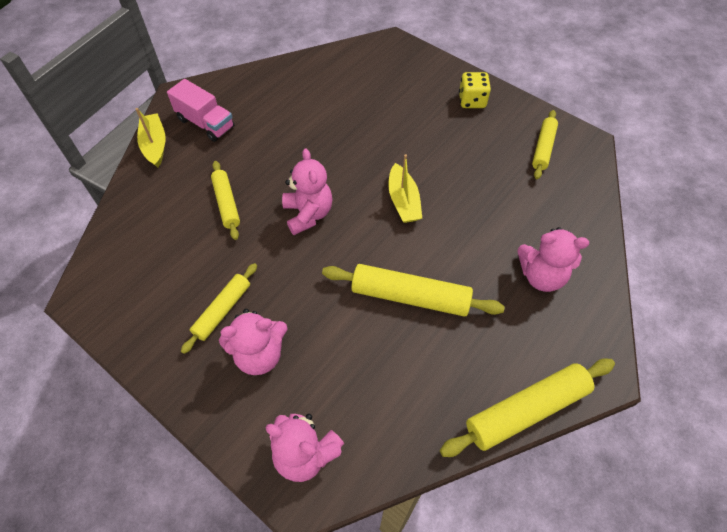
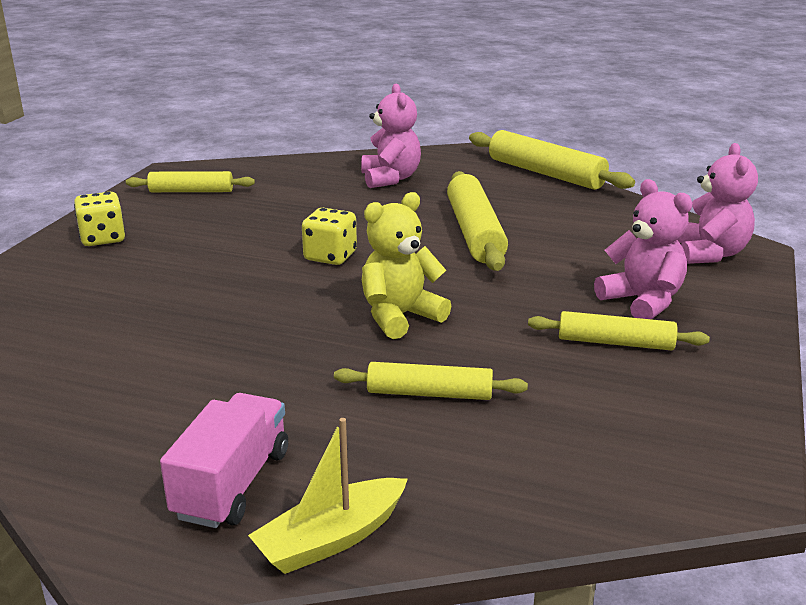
camera: 110 degrees left, 30 degrees down
(226, 203) = (429, 393): yellow rolling pin -> yellow rolling pin turned 45 degrees clockwise
(308, 214) = (400, 317): pink teddy bear -> yellow teddy bear
(403, 201) = (330, 256): yellow boat -> yellow dice

